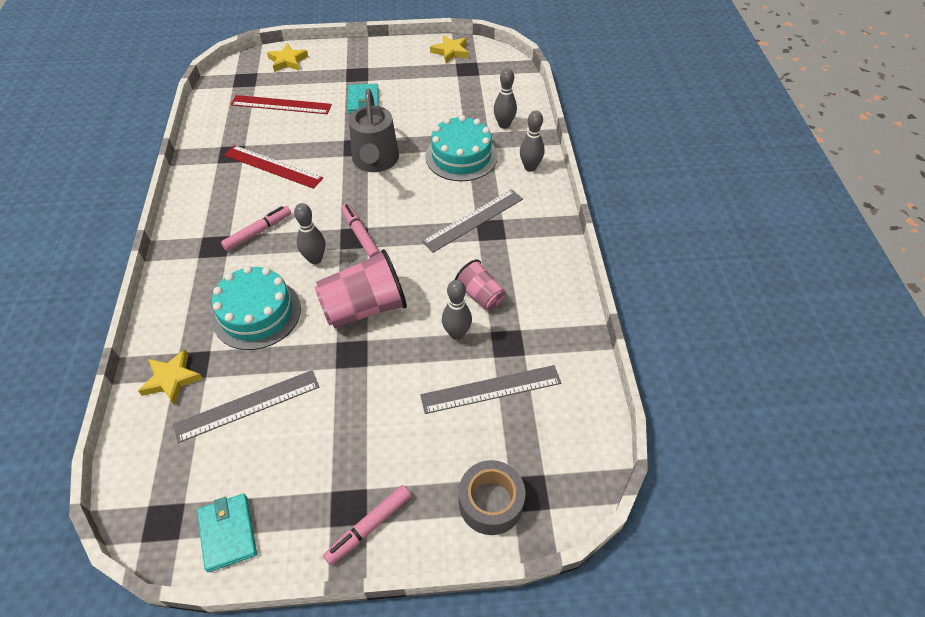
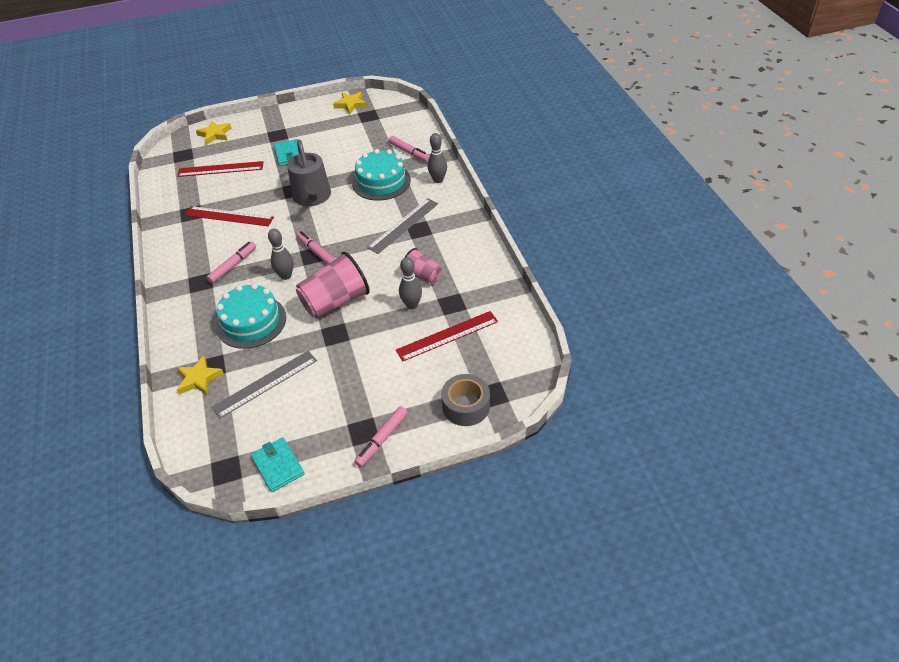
camera: 10 degrees left, 5 degrees down
(491, 389) = (447, 336): grey ruler -> red ruler
(504, 125) = (409, 152): grey bowling pin -> pink marker

